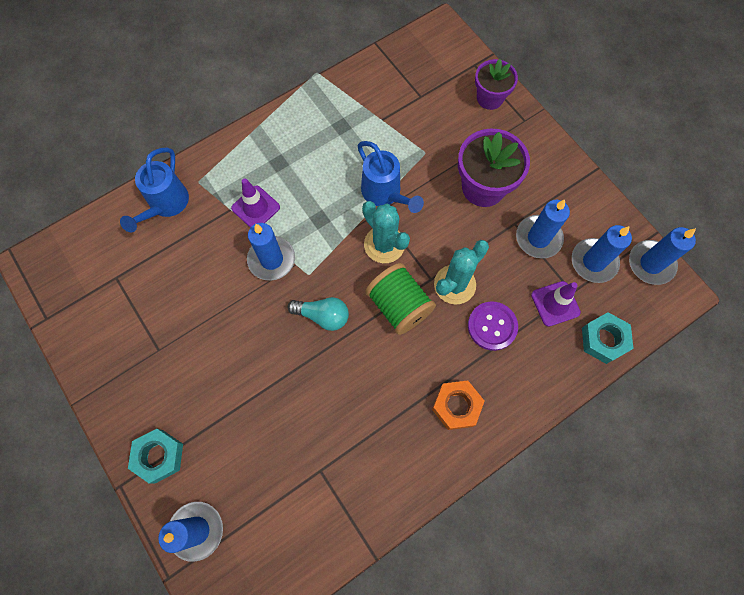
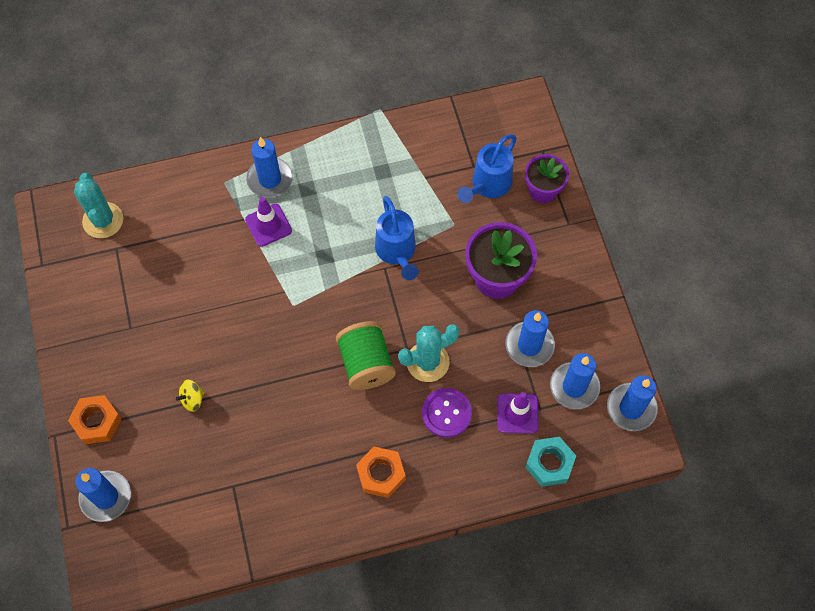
camera: 20 degrees right, 5 degrees down
(159, 456) = (97, 422): turquoise nut -> orange nut
(166, 205) = (186, 195): blue watering can -> blue watering can (488, 185)
(246, 399) = (192, 399): none -> yellow spinning top
(271, 259) = (264, 279): blue candle -> blue candle (270, 179)
(323, 316) = (291, 348): turquoise light bulb -> none
(384, 244) = (376, 301): turquoise cactus -> turquoise cactus (103, 220)

